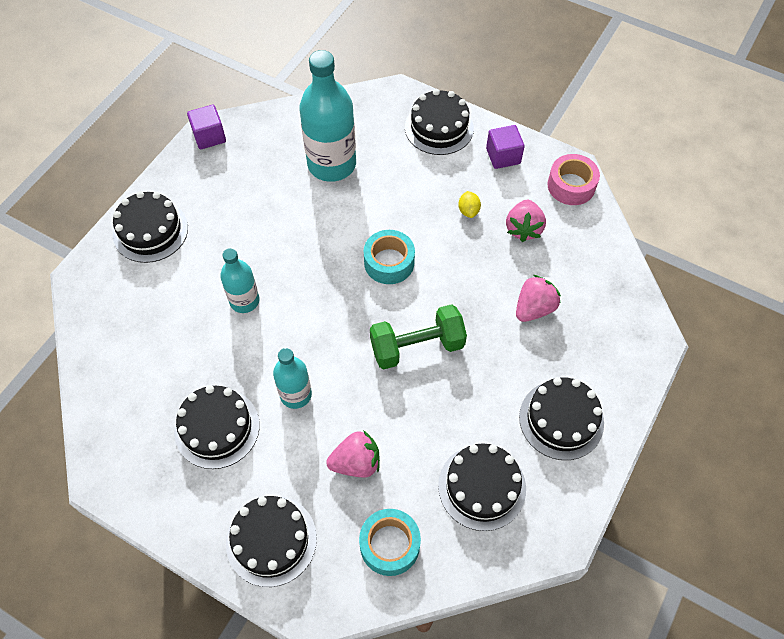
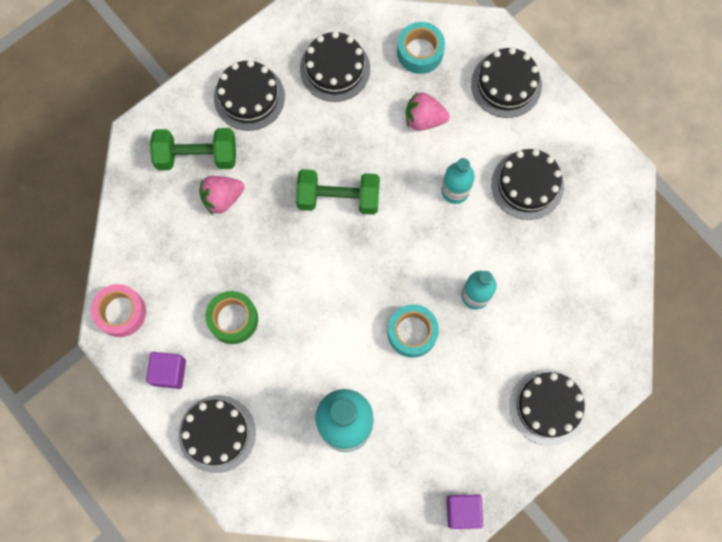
camera: 160 degrees left, 15 degrees up
(389, 262) = (331, 289): turquoise tape -> turquoise tape (412, 332)
(468, 211) = (233, 319): yellow lemon -> green tape
(523, 229) = (191, 281): pink strawberry -> none
(581, 339) = (197, 156): none -> green dumbbell

